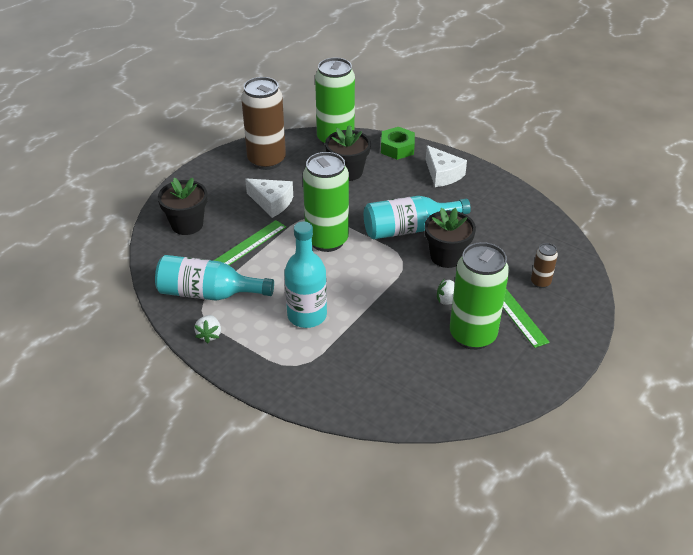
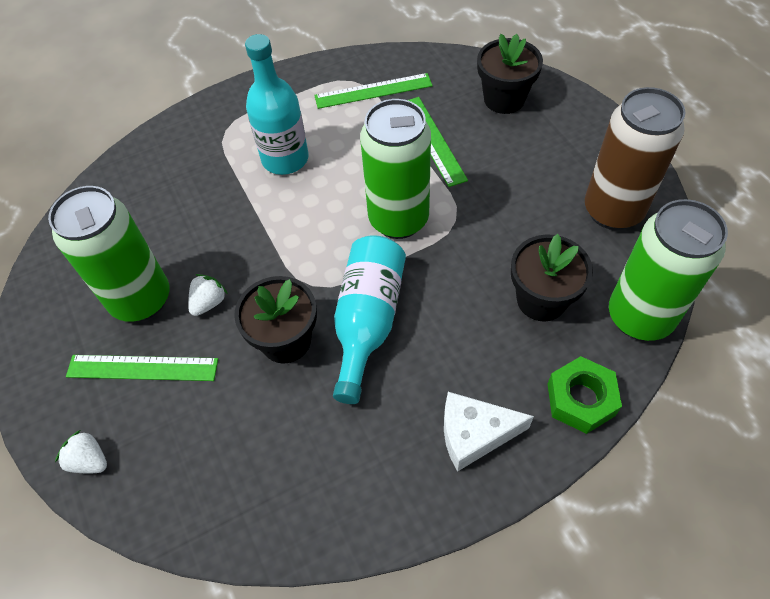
camera: 120 degrees right, 15 degrees up
(208, 293) = (373, 91): turquoise bottle -> green ruler
(209, 335) = (313, 78): white strawberry -> white strawberry (89, 460)
(272, 202) = (508, 188): white cheese -> none
(540, 282) = (160, 433): brown can -> none

